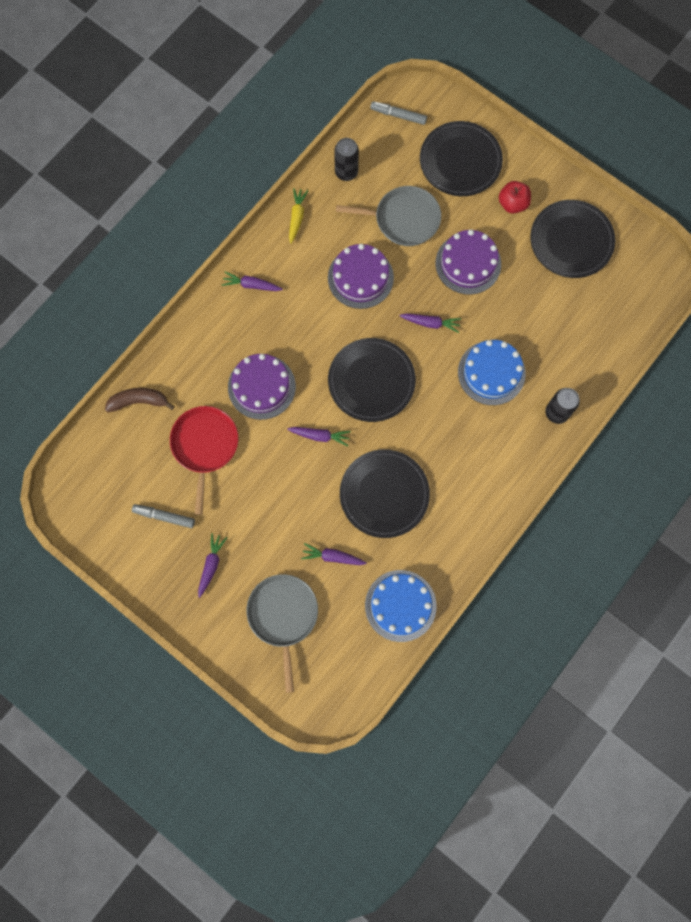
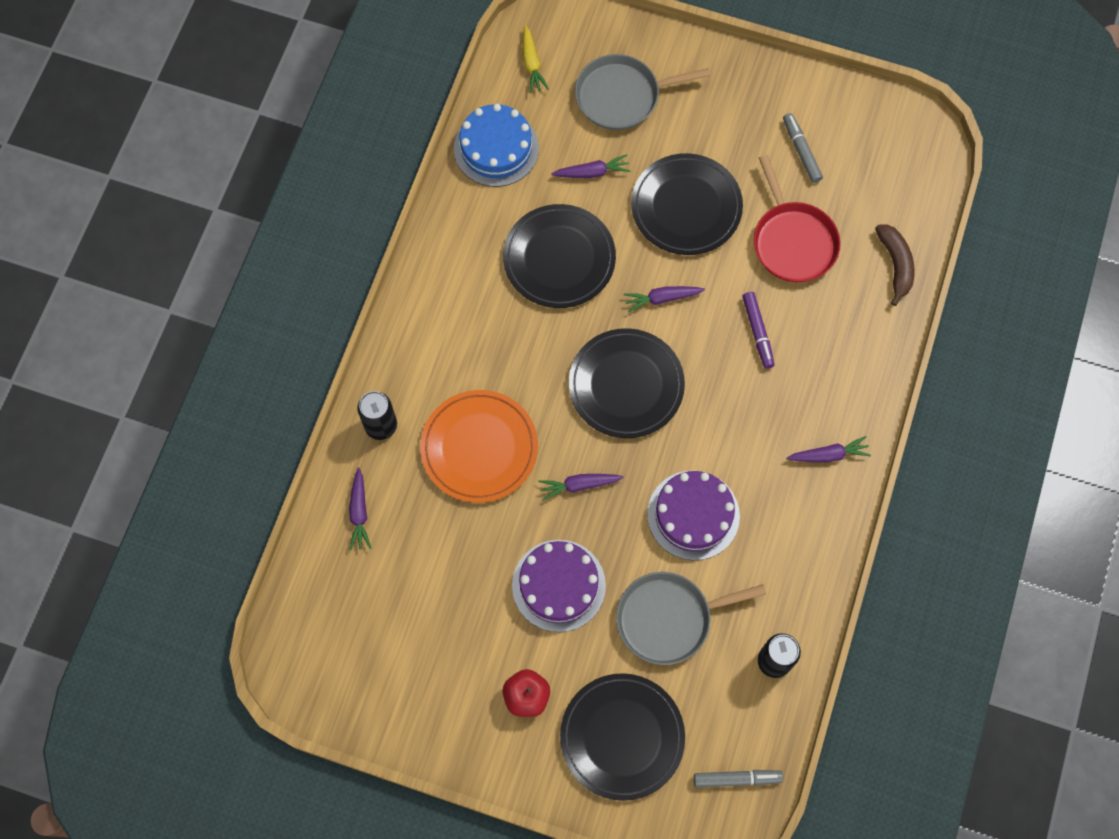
camera: 160 degrees right, 5 degrees down
(139, 401) = (895, 265): brown banana -> brown banana turned 75 degrees counterclockwise
(164, 516) = (801, 151): grey marker -> grey marker turned 105 degrees counterclockwise
(211, 565) = (724, 119): purple carrot -> purple carrot (359, 512)
(261, 387) = (757, 332): purple cake -> purple marker
(283, 616) = (622, 96): grey pan -> grey pan turned 105 degrees clockwise
(297, 217) = (812, 569): yellow carrot -> yellow carrot (531, 63)
(491, 372) = (479, 448): blue cake -> orange plate
(571, 241) = (428, 669): black plate -> black plate (686, 207)

